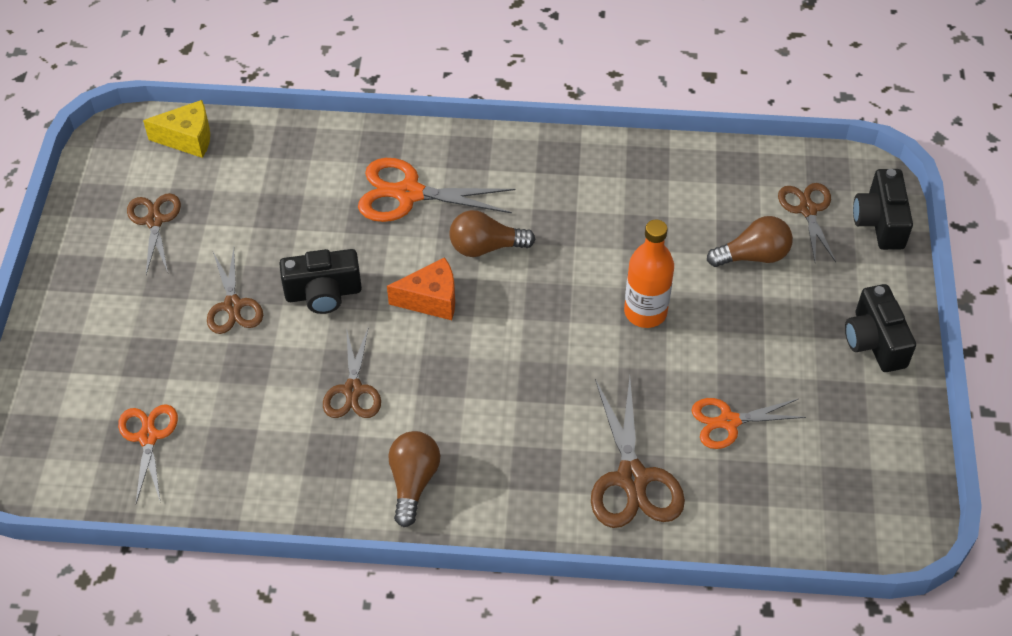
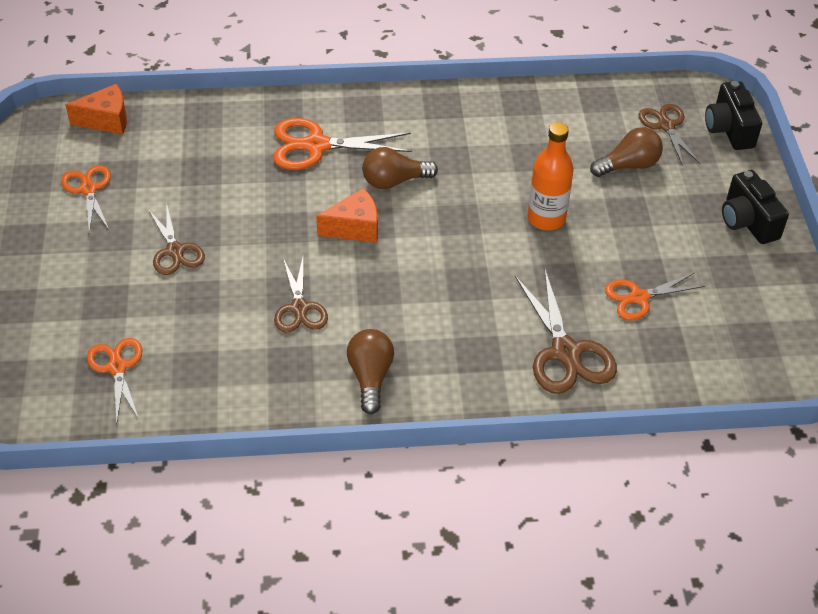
camera: 10 degrees left, 5 degrees down
(154, 221) = (88, 189): brown scissors -> orange scissors
(188, 138) = (106, 120): yellow cheese -> orange cheese
(323, 293) = (256, 232): black camera -> none

